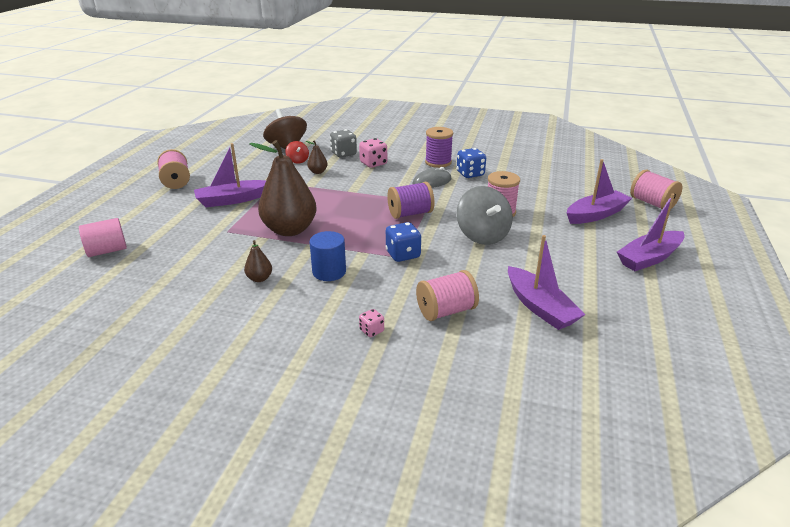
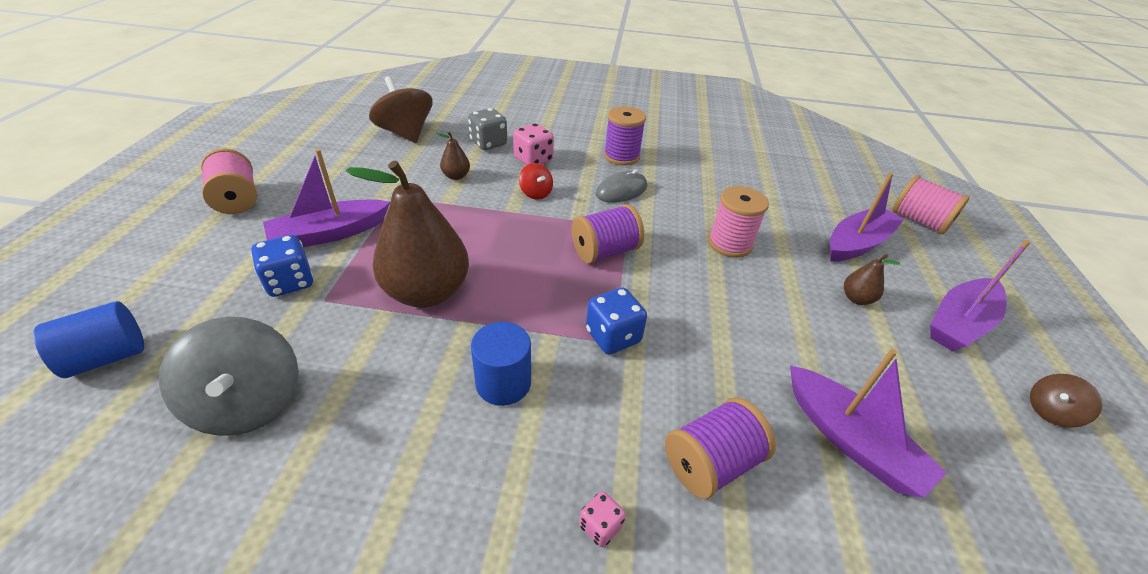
camera: 10 degrees left, 10 degrees up
(107, 250) = (108, 356): pink cylinder -> blue cylinder
(259, 278) = (387, 407): brown pear -> brown pear (856, 298)
(298, 161) = (424, 156): red spinning top -> red spinning top (536, 193)
(446, 311) = (711, 463): pink spool -> purple spool
(470, 174) = (669, 176): blue dice -> blue dice (290, 282)
(482, 235) = (719, 290): grey spinning top -> grey spinning top (249, 402)
(688, 302) = (1050, 412): none -> brown spinning top

